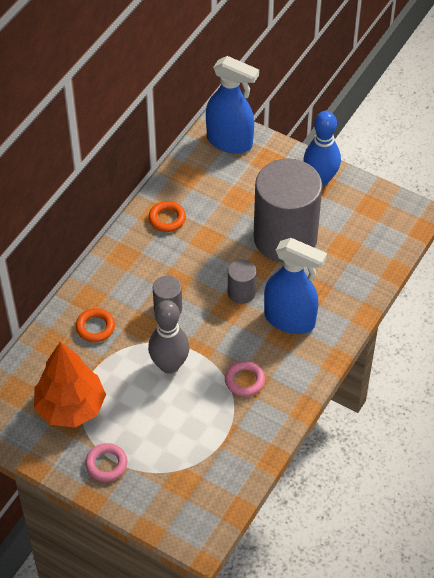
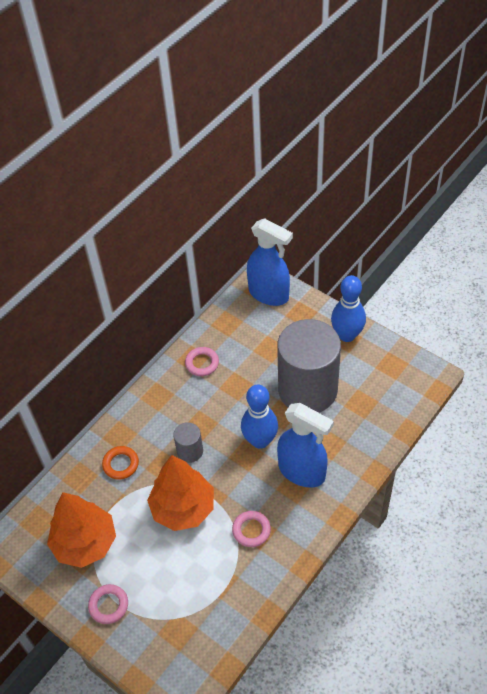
camera: 10 degrees right, 0 degrees up
(167, 219) = (202, 363): orange ring -> pink ring
(169, 365) = (183, 508): grey bowling pin -> orange tree
(241, 292) = (260, 440): grey cylinder -> blue bowling pin

